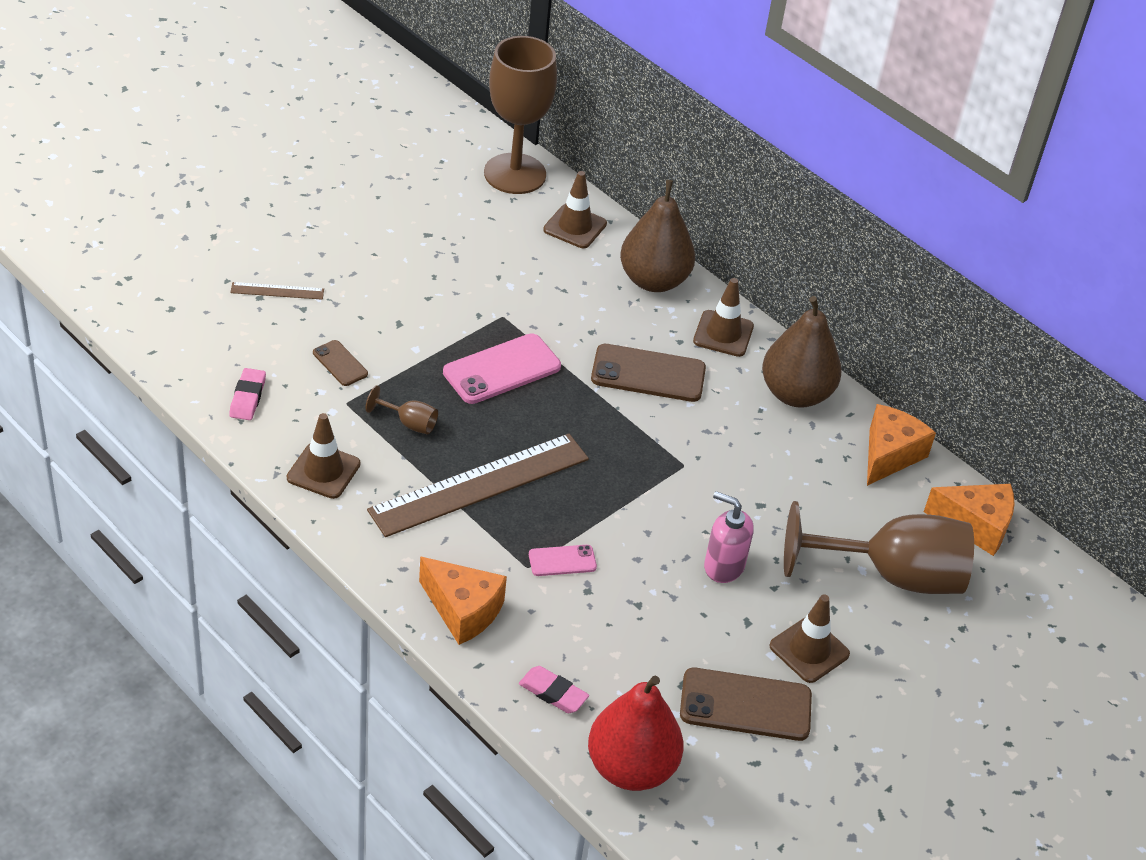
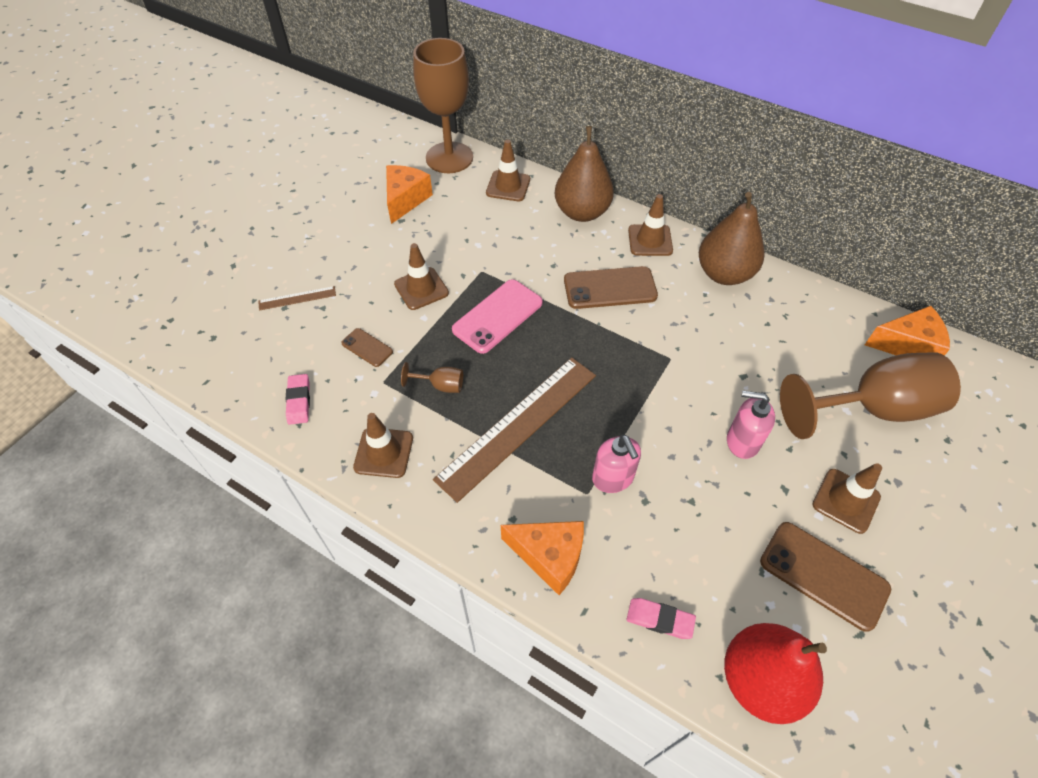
camera: 10 degrees left, 10 degrees up
(424, 317) = (421, 289): none -> brown traffic cone
(562, 561) = (613, 478): pink phone -> pink soap dispenser
(745, 705) = (823, 575): brown phone -> brown phone turned 45 degrees clockwise
(889, 455) = (815, 304): orange cheese -> orange cheese (405, 200)

